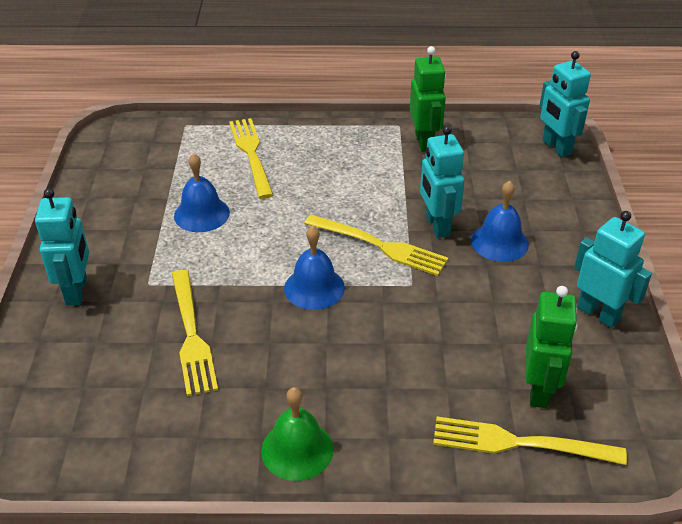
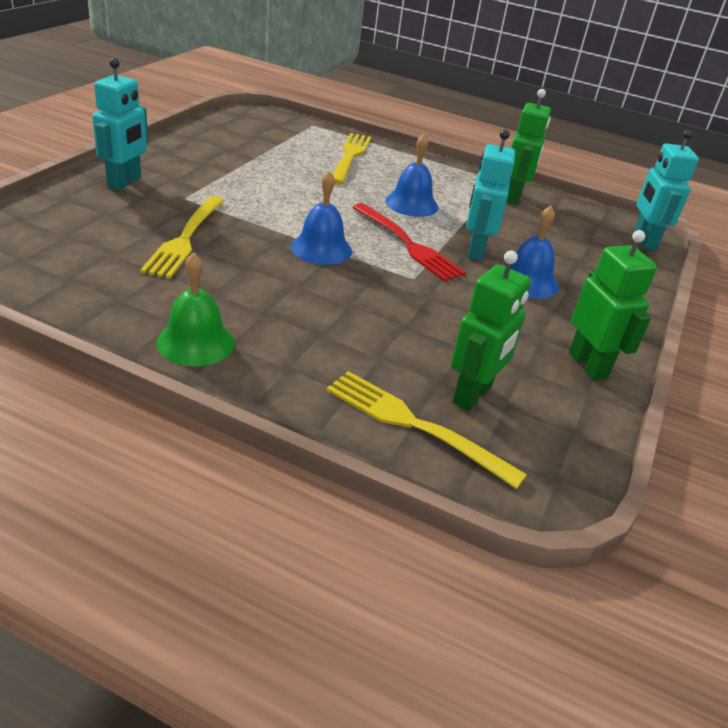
camera: 20 degrees right, 5 degrees down
(201, 214) = (272, 175): blue bell -> blue bell (411, 204)
(379, 246) = (408, 244): yellow fork -> red fork
(598, 313) = (588, 365): turquoise robot -> green robot

